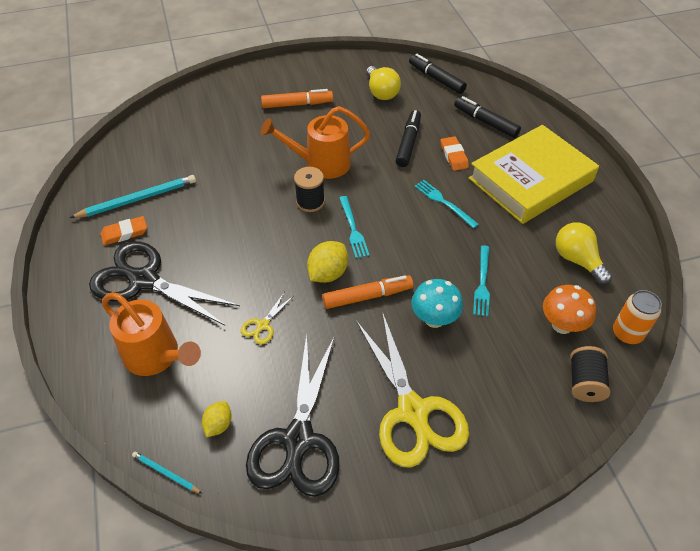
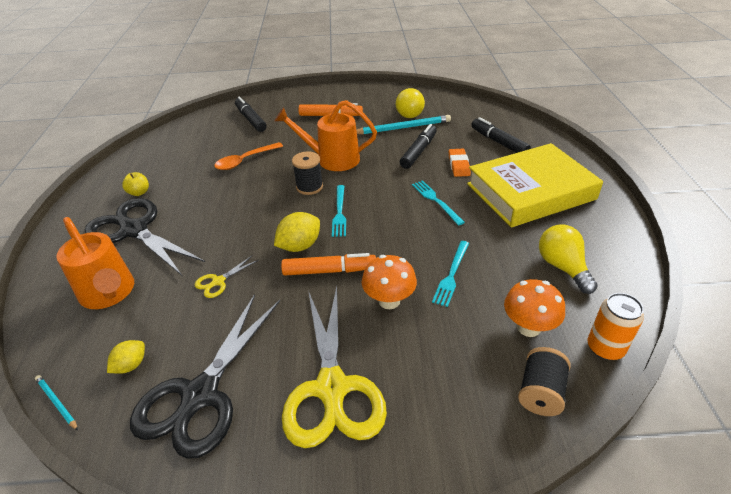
camera: 15 degrees right, 10 degrees down
(124, 233) = (139, 192): orange eraser -> yellow apple
(138, 199) = (164, 169): turquoise pencil -> turquoise pencil (403, 128)
(226, 176) = (245, 160): none -> orange spoon
(434, 319) = (389, 301): turquoise mushroom -> orange mushroom
(436, 79) = (462, 107): black marker -> black marker (251, 119)

